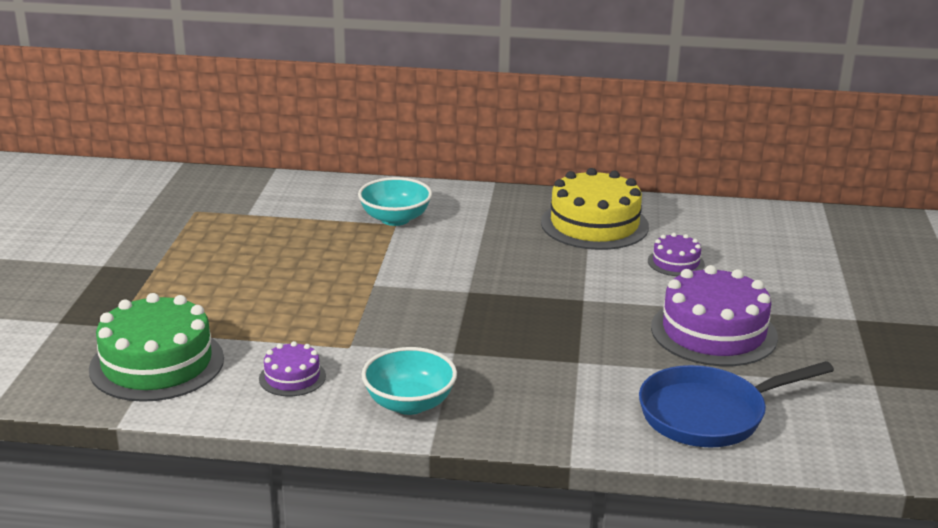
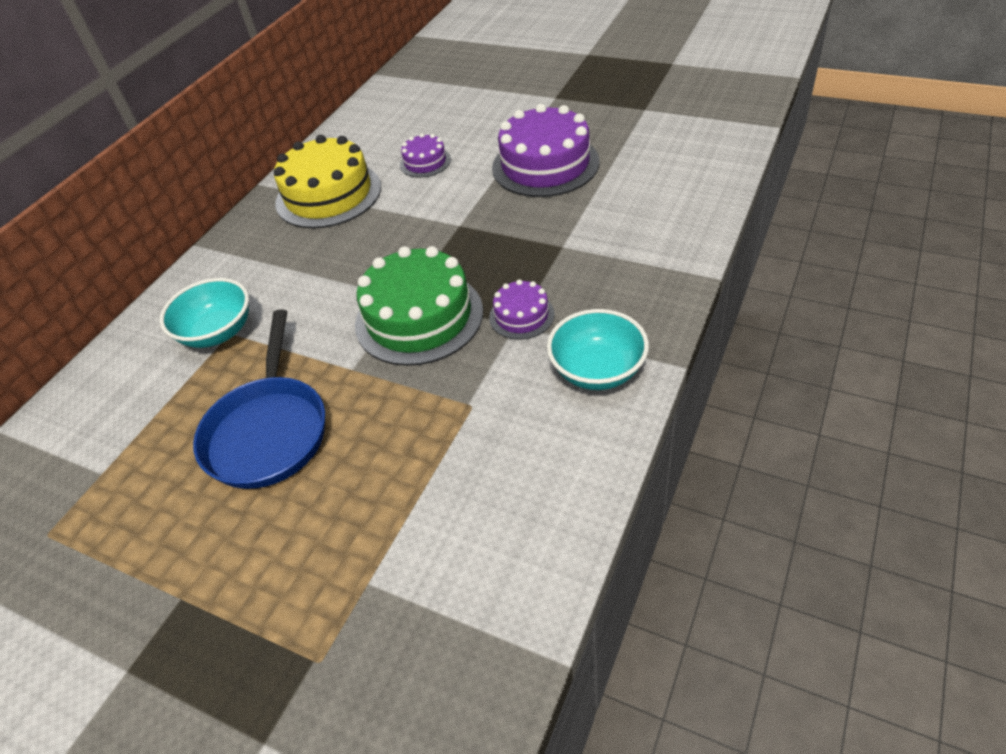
camera: 65 degrees left, 20 degrees up
(157, 363) = (434, 607): green cake -> green cake (419, 317)
(292, 377) = (516, 463): purple cake -> purple cake (521, 315)
(709, 414) = (664, 190): blue pan -> blue pan (268, 431)

